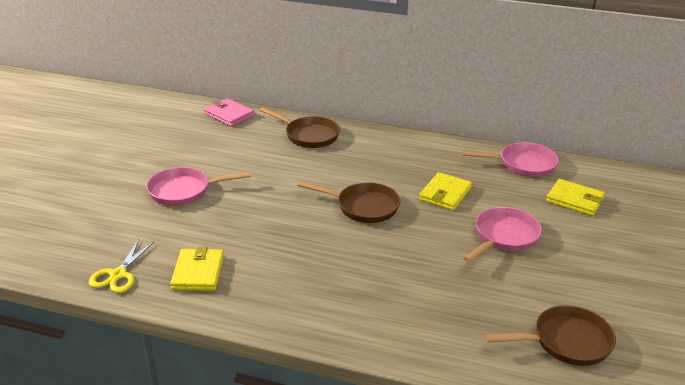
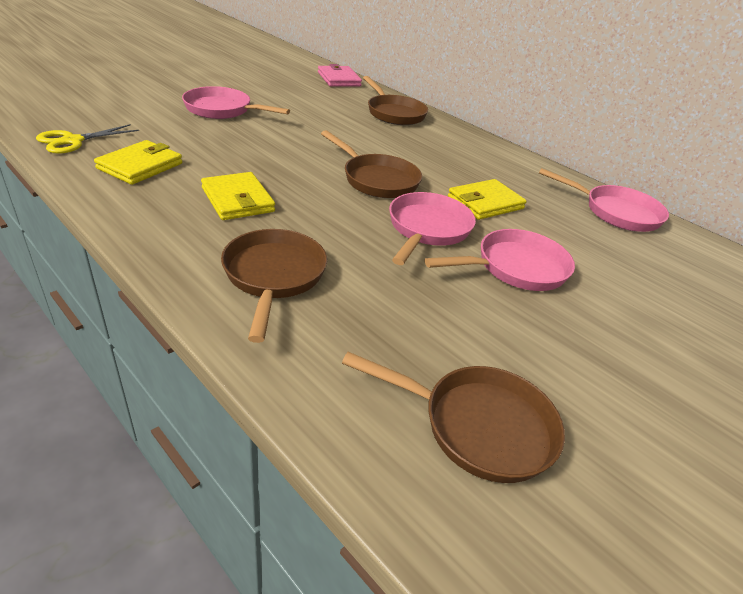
camera: 25 degrees right, 5 degrees up
(384, 311) = (273, 276): none -> brown pan
(432, 233) = (427, 229): none -> pink pan
(574, 200) = (656, 269): yellow wallet -> yellow wallet (237, 200)

